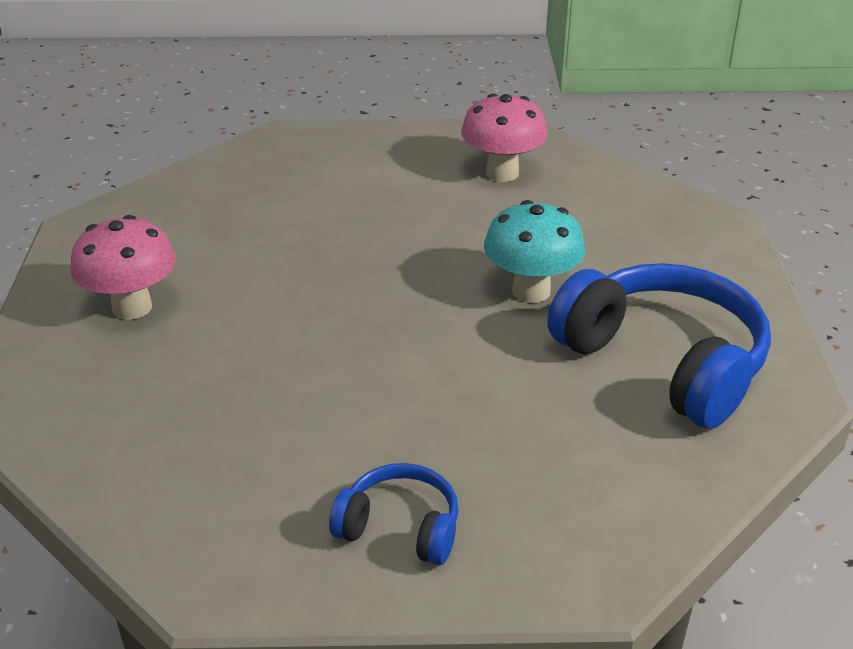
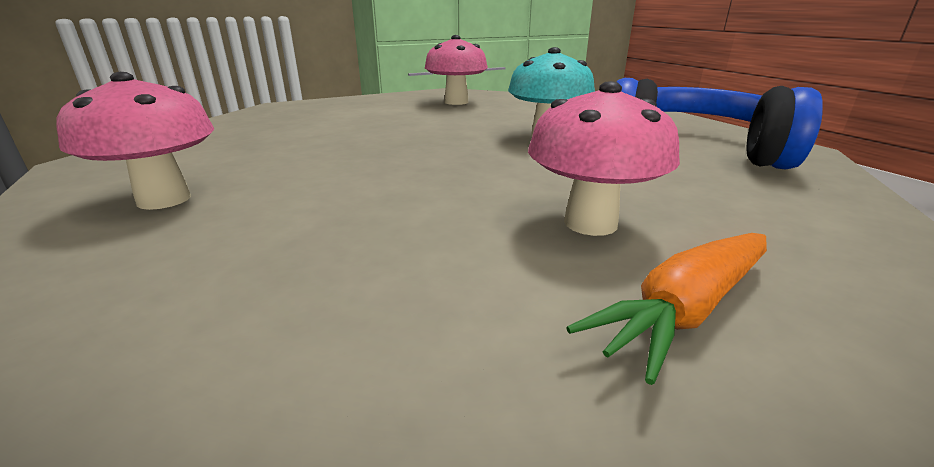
camera: 25 degrees left, 10 degrees down
(400, 528) = (686, 310): blue headphones -> orange carrot
(427, 436) = (590, 223): none -> pink mushroom

